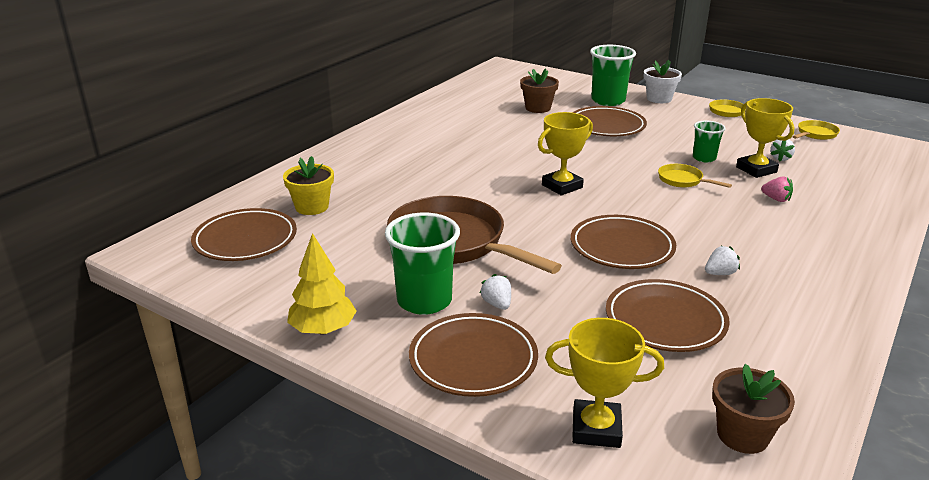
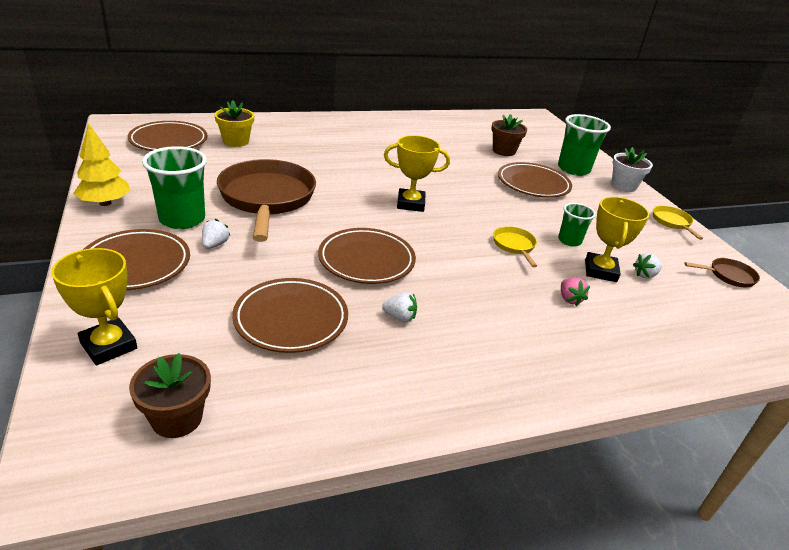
camera: 35 degrees right, 5 degrees up
(815, 134) = (728, 276): yellow pan -> brown pan

